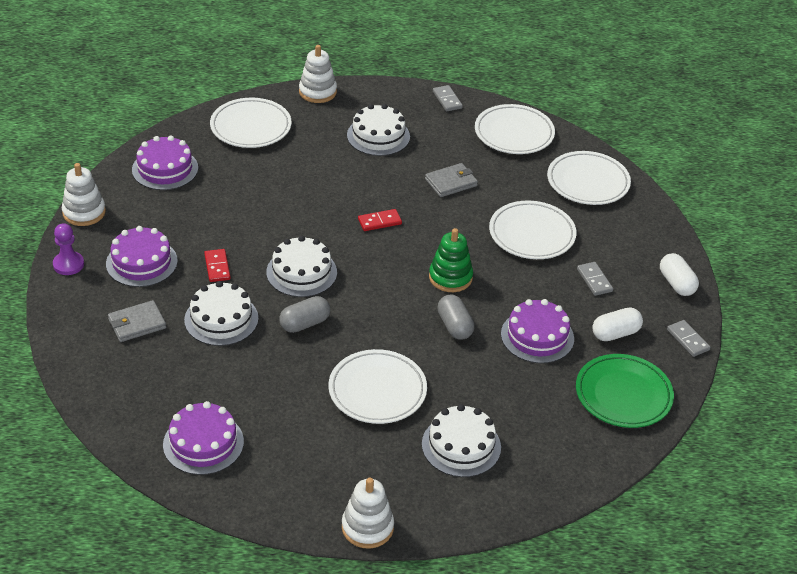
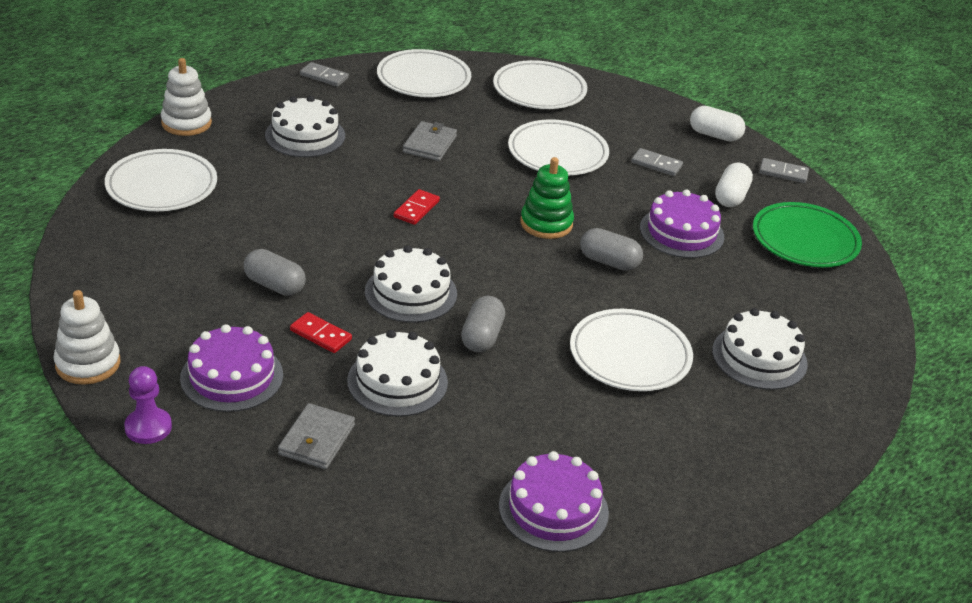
camera: 45 degrees left, 5 degrees down
(165, 169) = (122, 271): purple cake -> none
(232, 223) = (274, 285): none -> grey capsule
(367, 527) = (796, 478): white stacking toy -> none

